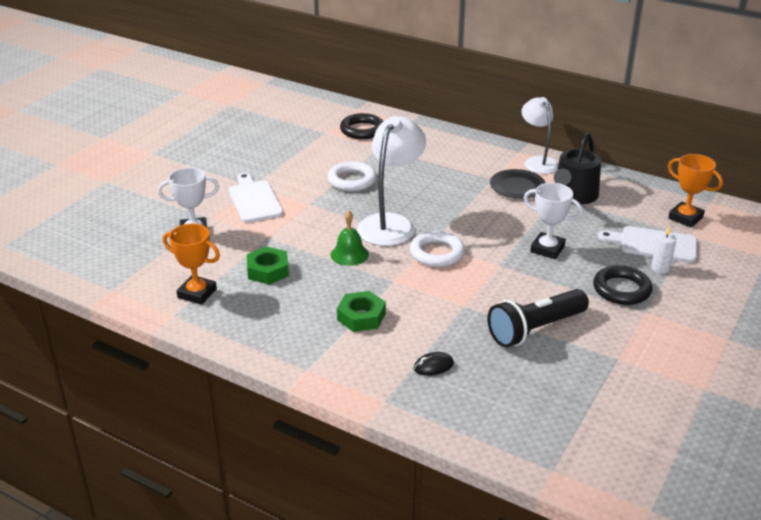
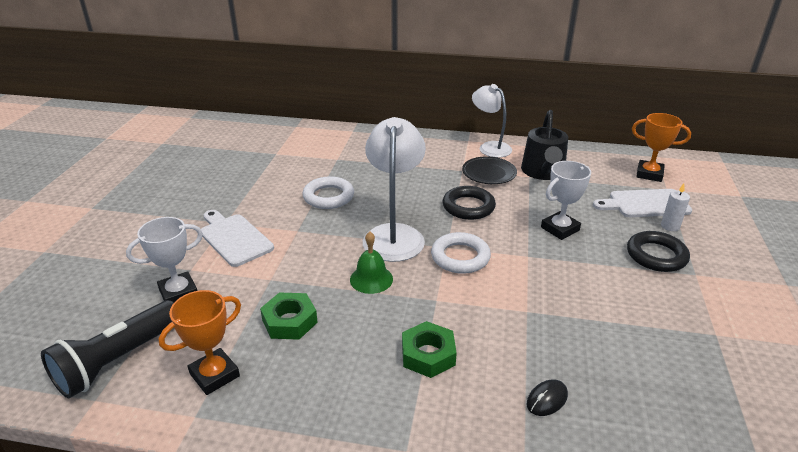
camera: 20 degrees left, 0 degrees up
(197, 293) = (214, 375): orange trophy -> orange trophy turned 45 degrees counterclockwise
(362, 130) = (311, 145): black ring -> black ring (468, 207)
(535, 329) = (614, 321): black flashlight -> black flashlight (117, 361)
(547, 249) = (560, 229): white trophy -> white trophy turned 45 degrees counterclockwise

